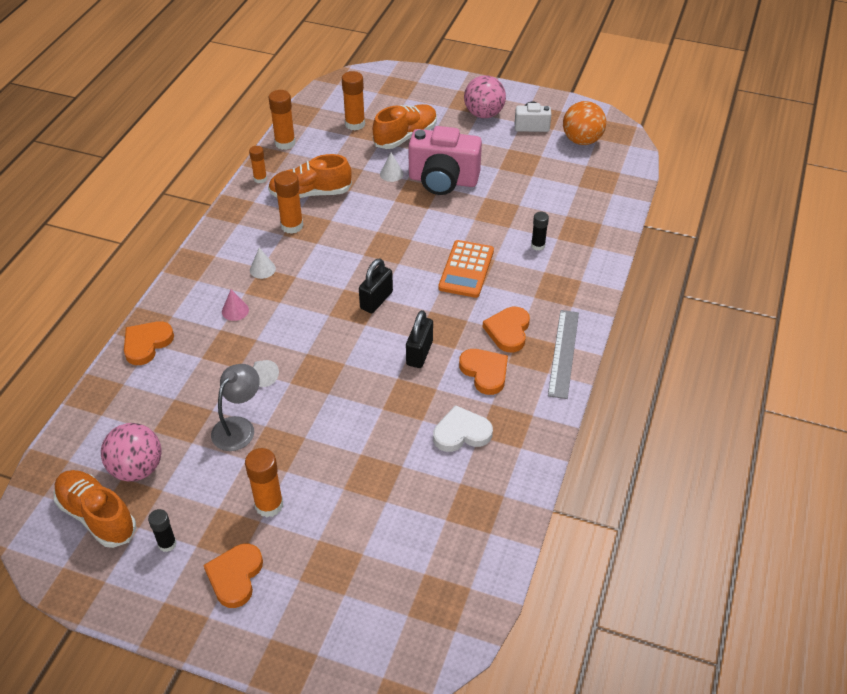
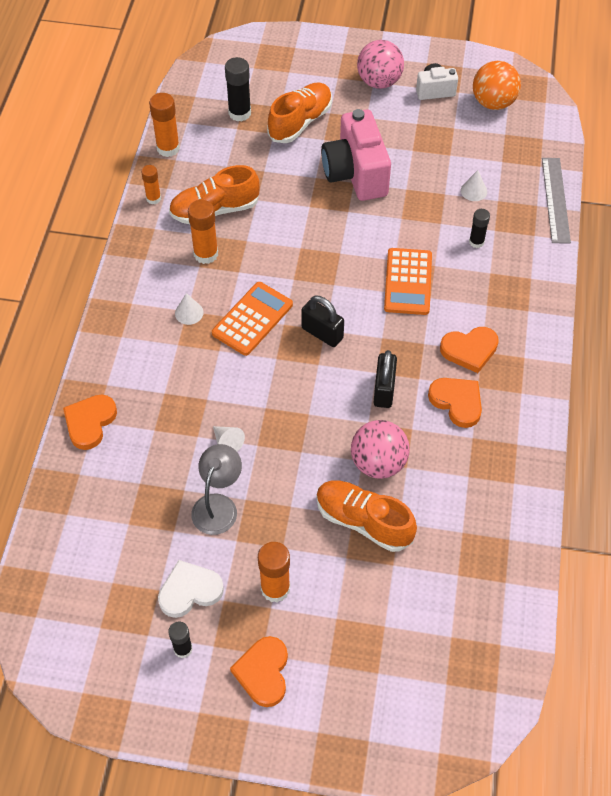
camera: 10 degrees left, 10 degrees up
(97, 516) = (100, 630): orange shoe -> orange shoe (363, 521)
(137, 469) = (125, 570): pink ball -> pink ball (378, 463)
(235, 310) = (174, 368): pink cone -> none
(317, 281) = (252, 319): none -> orange calculator
(355, 124) = (239, 113): orange glue stick -> black glue stick
(376, 300) = (322, 333): black padlock -> black padlock turned 75 degrees counterclockwise
(391, 174) = (297, 173): white cone -> white cone (473, 191)
(443, 180) = (355, 174): pink camera -> pink camera turned 75 degrees clockwise
(461, 433) = (450, 475): white heart -> white heart (189, 591)
(508, 331) = (469, 350): orange heart -> orange heart turned 105 degrees counterclockwise
(563, 353) = (532, 367): grey ruler -> grey ruler (555, 200)

